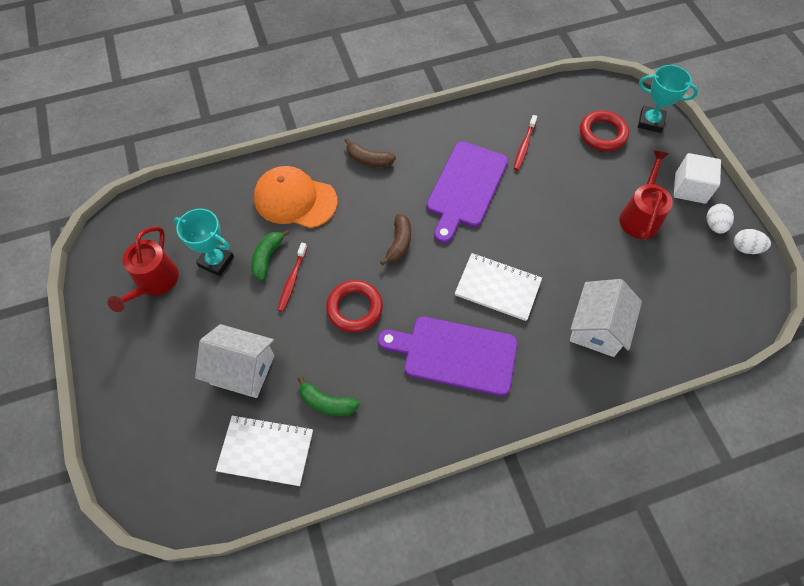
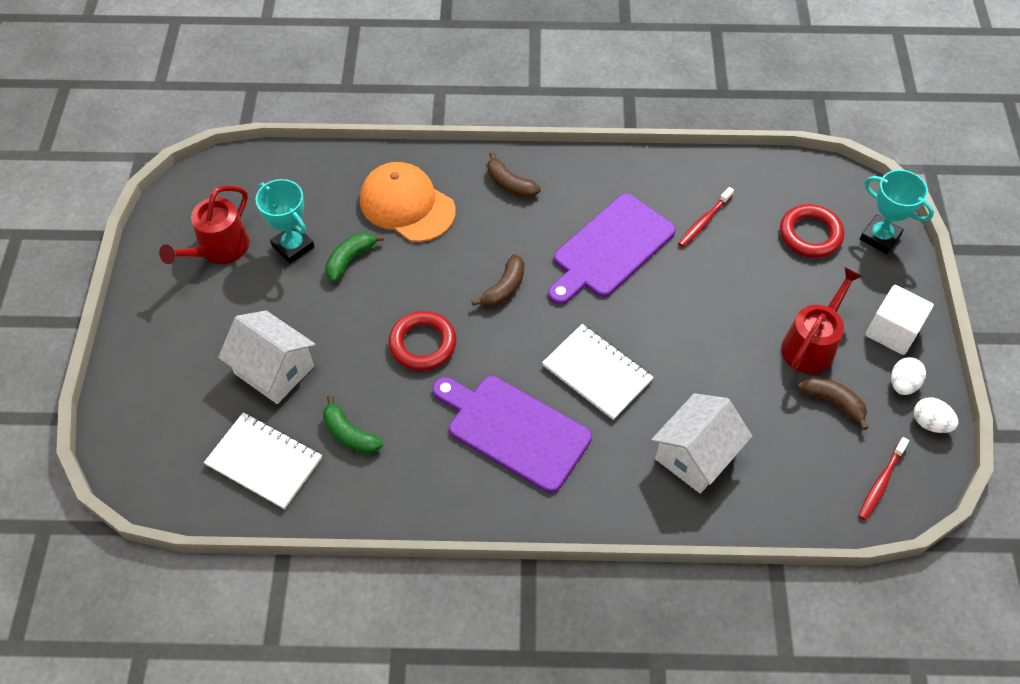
camera: 20 degrees right, 5 degrees down
(292, 280) = (367, 292): red toothbrush -> red toothbrush (881, 482)
(674, 254) = (832, 402): none -> brown banana

